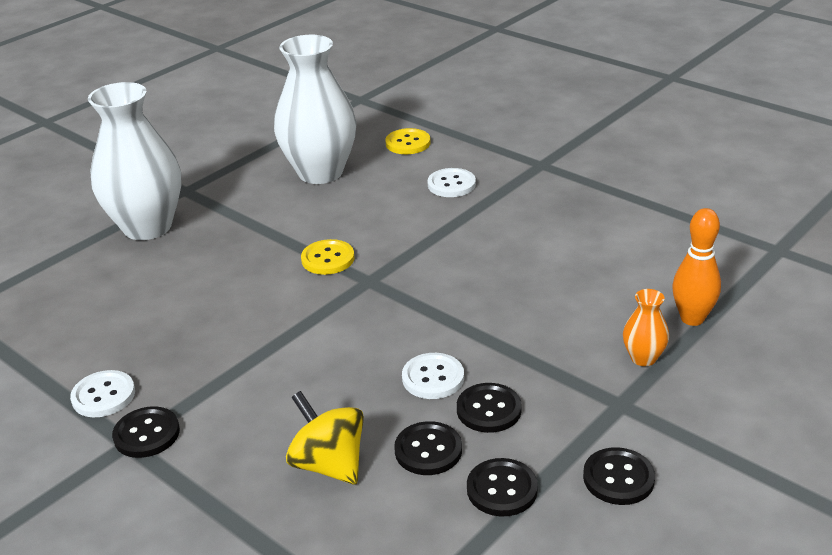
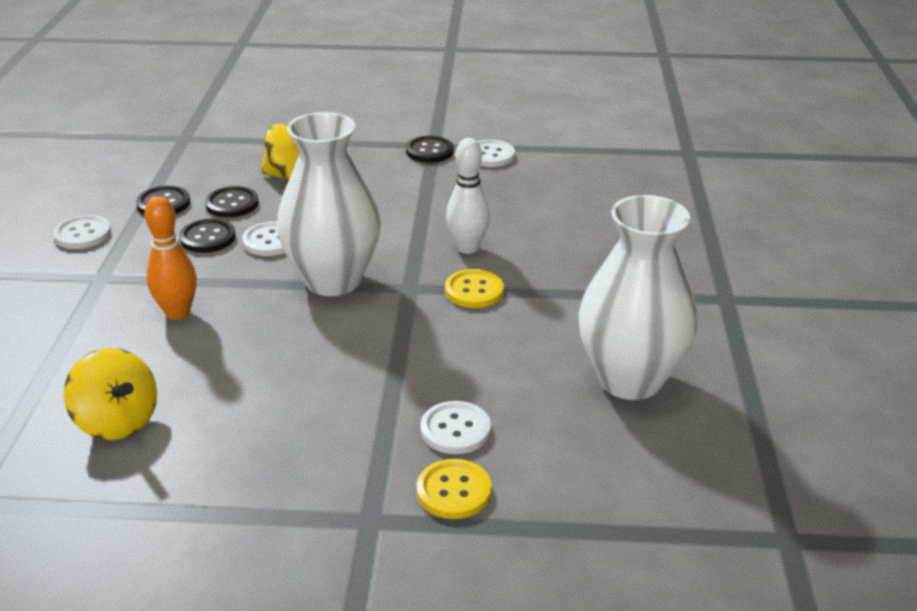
camera: 140 degrees right, 0 degrees up
(147, 227) = (684, 253): white vase -> white vase (333, 280)
(281, 296) = (467, 248): none -> white bowling pin
(408, 143) = (594, 476): yellow button -> yellow button (454, 491)
(618, 478) = (83, 234): black button -> white button
(643, 358) = (97, 316): orange vase -> none
(661, 263) = (117, 421): none -> yellow spinning top
(692, 318) = (60, 369): orange bowling pin -> orange bowling pin (178, 313)

